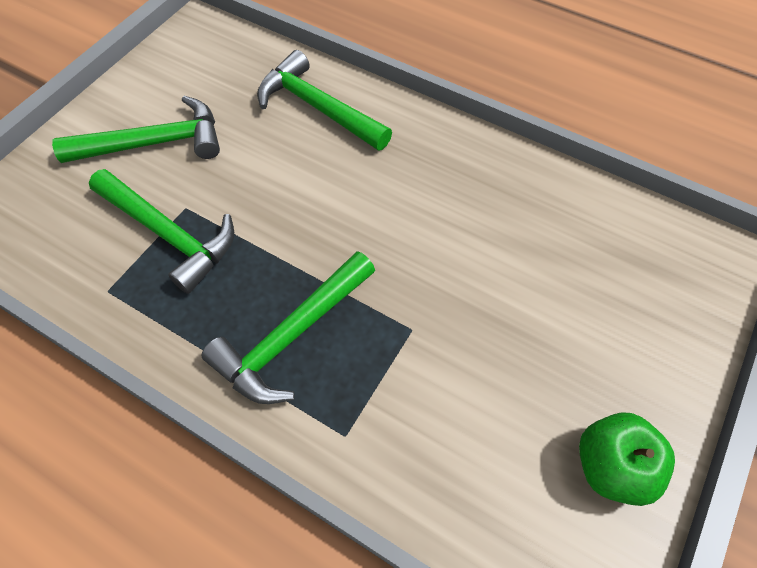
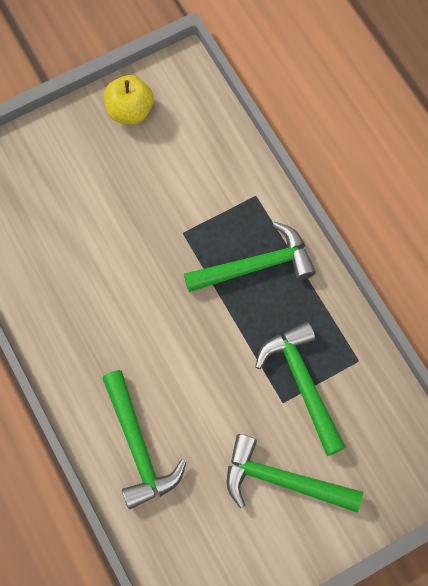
camera: 150 degrees left, 10 degrees up
(611, 466) = (130, 111): green apple -> yellow apple

